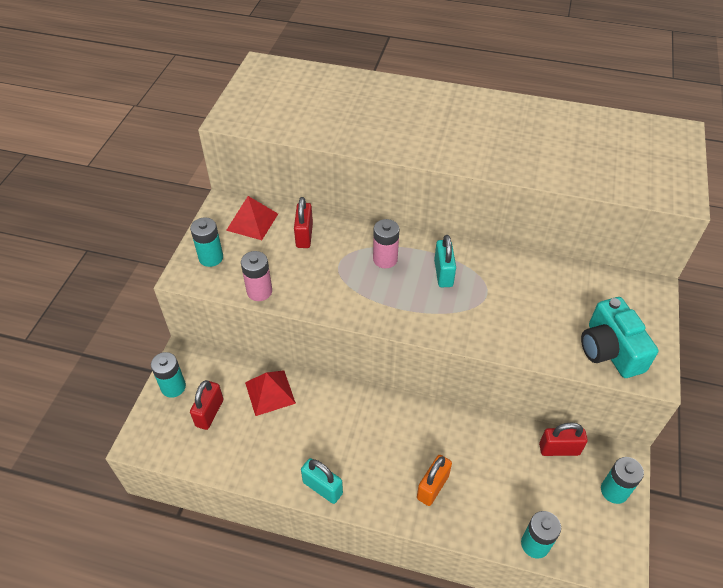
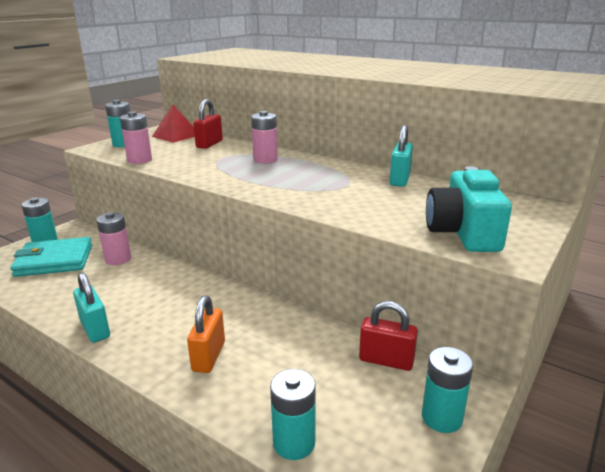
camera: 20 degrees right, 25 degrees down
(209, 413) = (54, 261): red padlock -> turquoise wallet
(270, 392) = (118, 259): red pyramid -> pink battery
(432, 487) = (209, 356): orange padlock -> orange padlock turned 45 degrees counterclockwise
(443, 273) = (312, 171): turquoise padlock -> turquoise padlock (400, 180)

